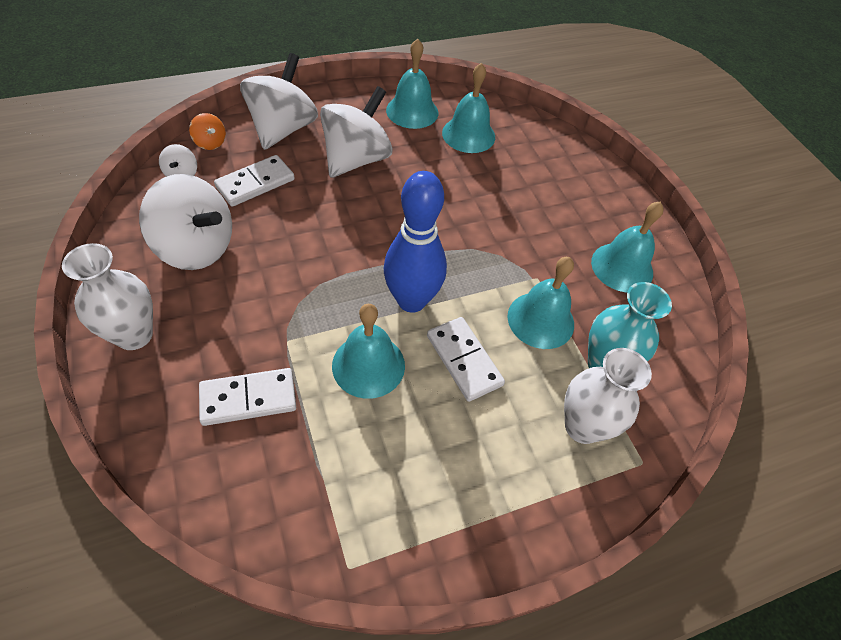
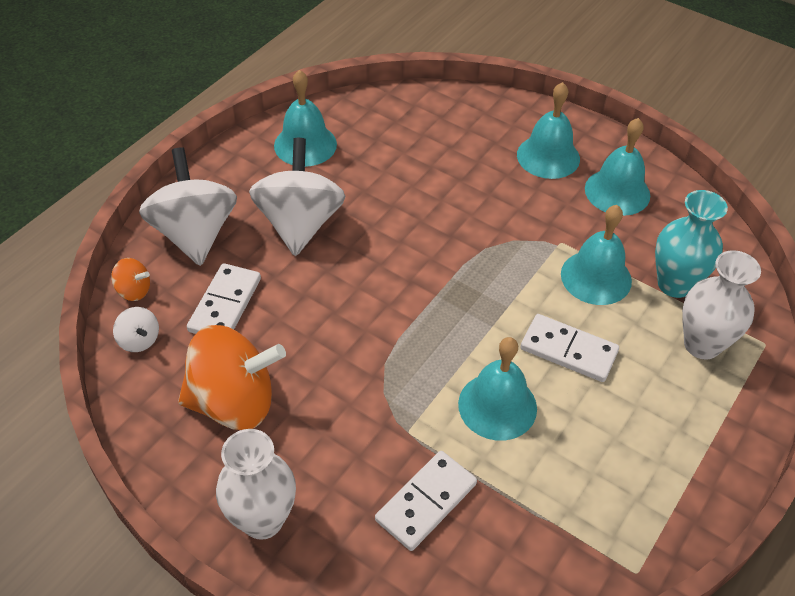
camera: 30 degrees left, 5 degrees down
(196, 248) = (234, 402): white spinning top -> orange spinning top
(411, 300) = (479, 327): blue bowling pin -> none
(468, 134) = (380, 140): turquoise bell -> turquoise bell (548, 156)

